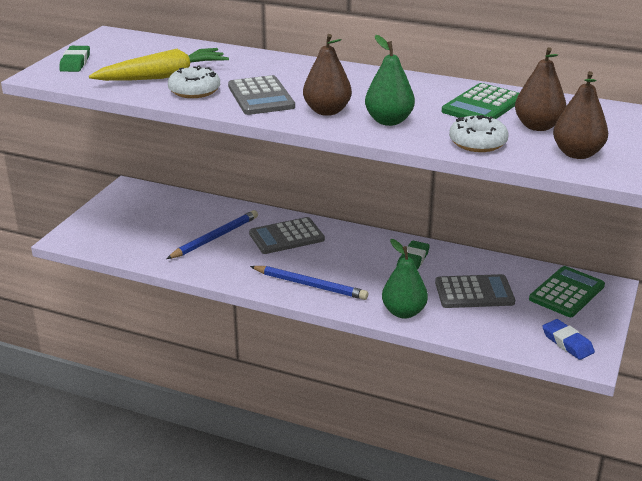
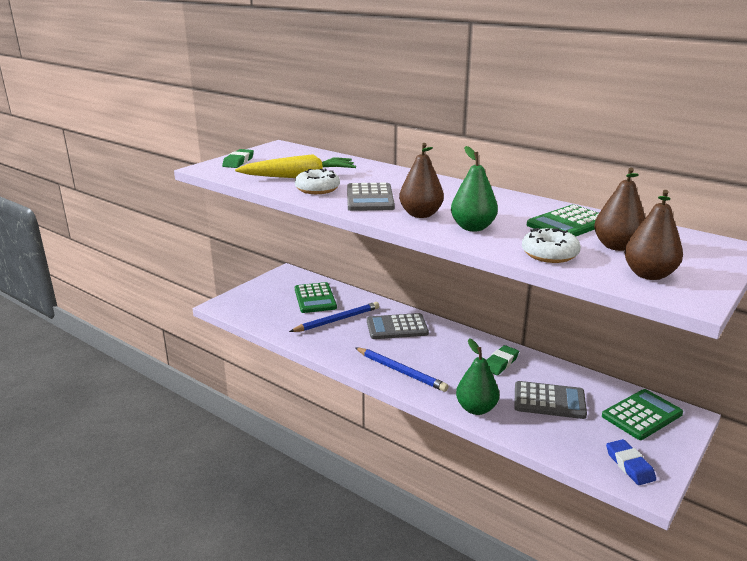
camera: 15 degrees right, 5 degrees down
(177, 215) = (315, 298): none -> green calculator

